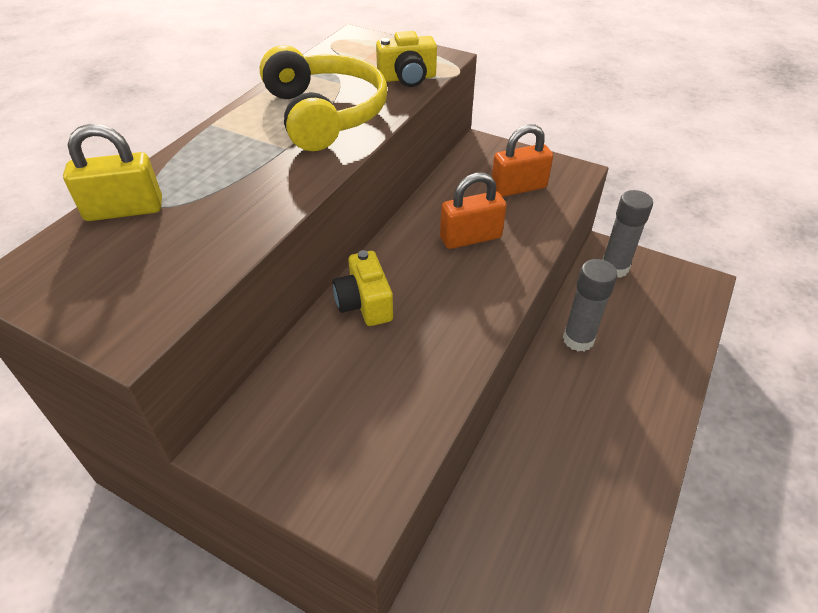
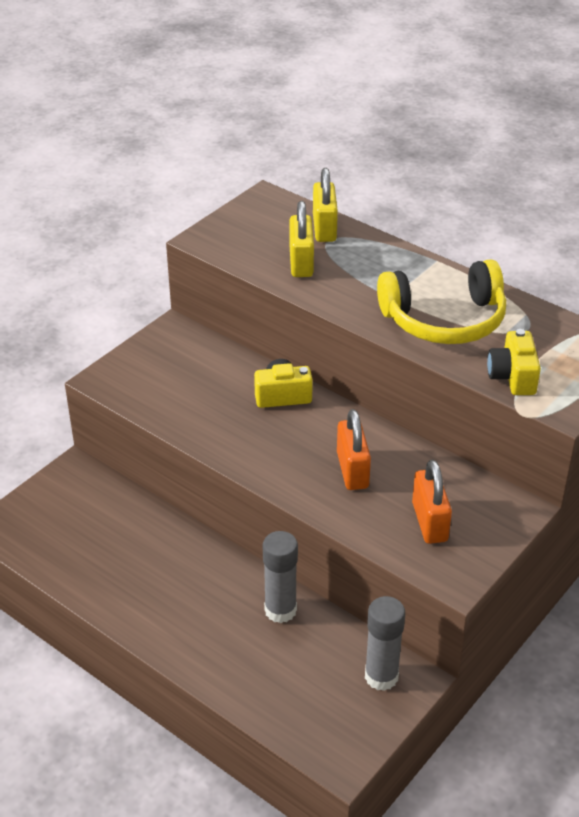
camera: 100 degrees right, 5 degrees down
(209, 222) = (301, 262): none -> yellow padlock

